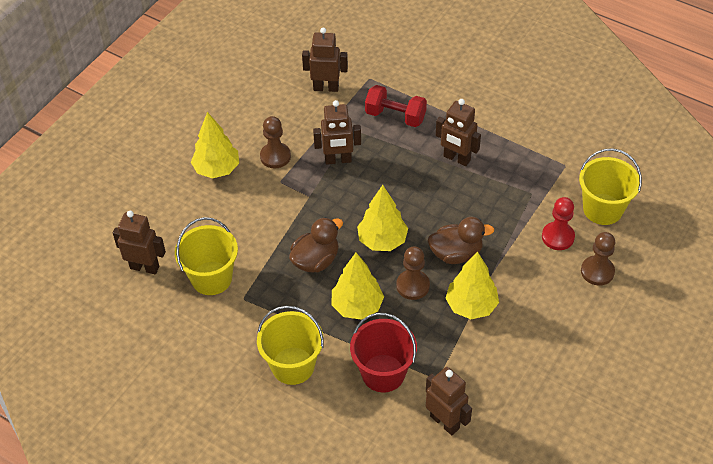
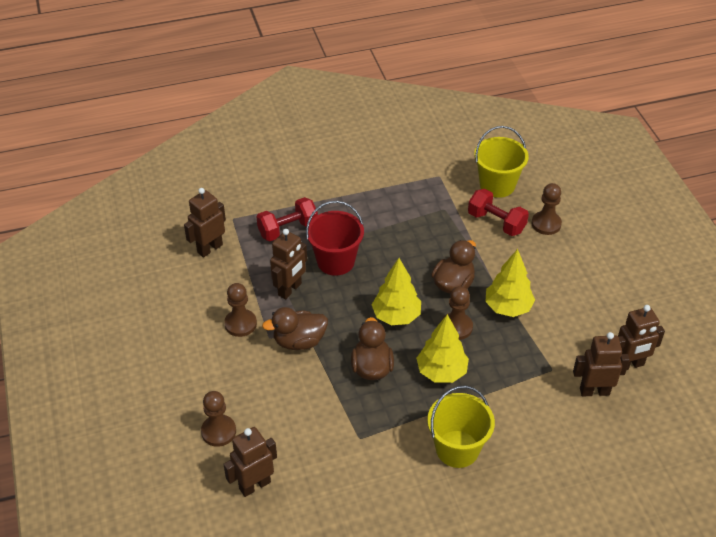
camera: 50 degrees left, 5 degrees down
(170, 214) = (218, 431): none -> brown pawn
(211, 278) = (316, 446): yellow bucket -> none
(217, 169) = (208, 369): yellow tree -> none
(295, 200) = (299, 341): none -> brown duck
(383, 373) = (518, 398): red bucket -> red bucket (335, 261)
(456, 158) = (368, 225): brown robot -> brown robot (629, 365)
(558, 237) = (496, 222): red pawn -> red dumbbell

